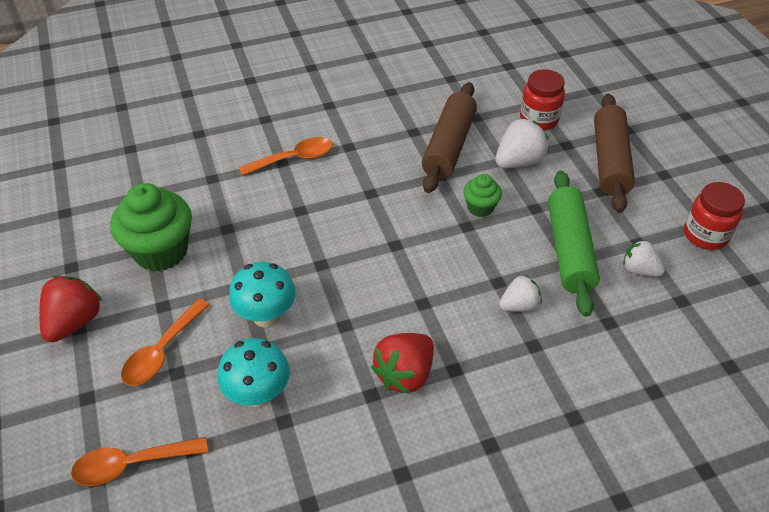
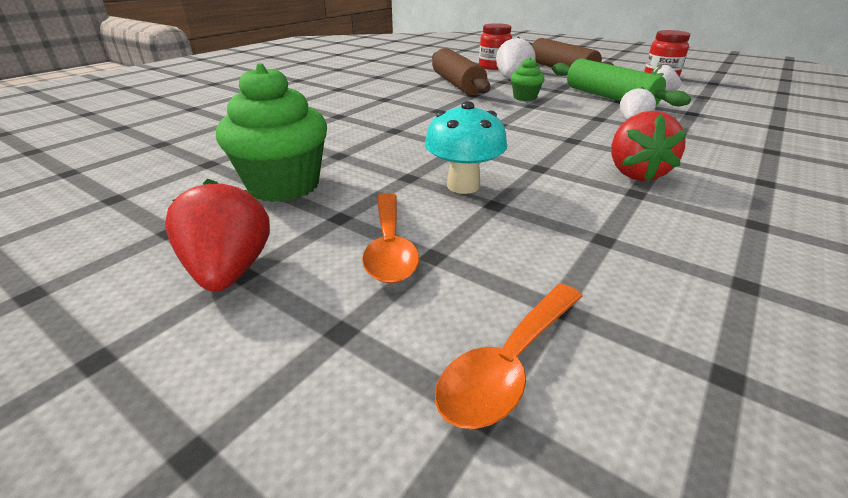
camera: 35 degrees left, 15 degrees down
(258, 394) = (546, 233): turquoise mushroom -> none
(294, 159) = (347, 112): orange spoon -> none

